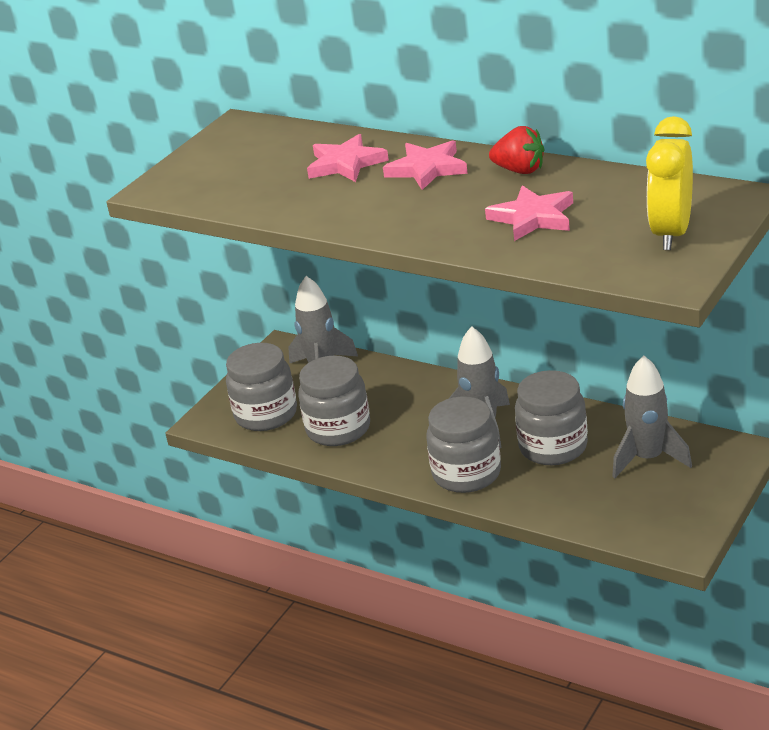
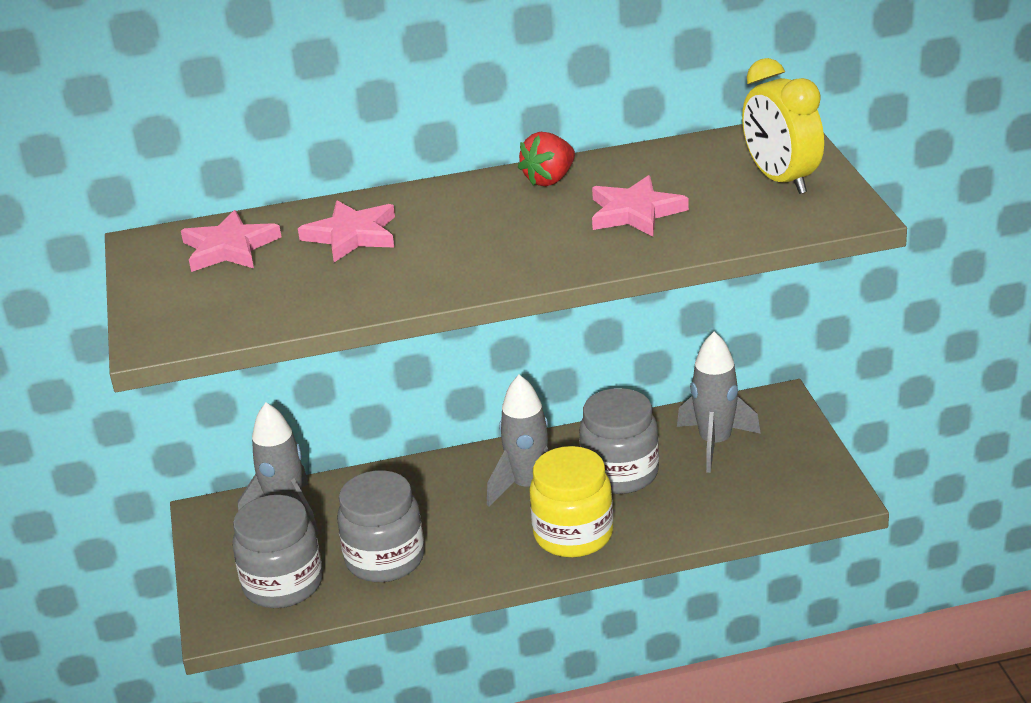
camera: 45 degrees left, 0 degrees up
(427, 169) = (451, 210): pink star -> pink star (229, 248)
(466, 474) = (573, 535): grey jar -> yellow jar
(520, 170) = (549, 179): red strawberry -> red strawberry turned 150 degrees clockwise

